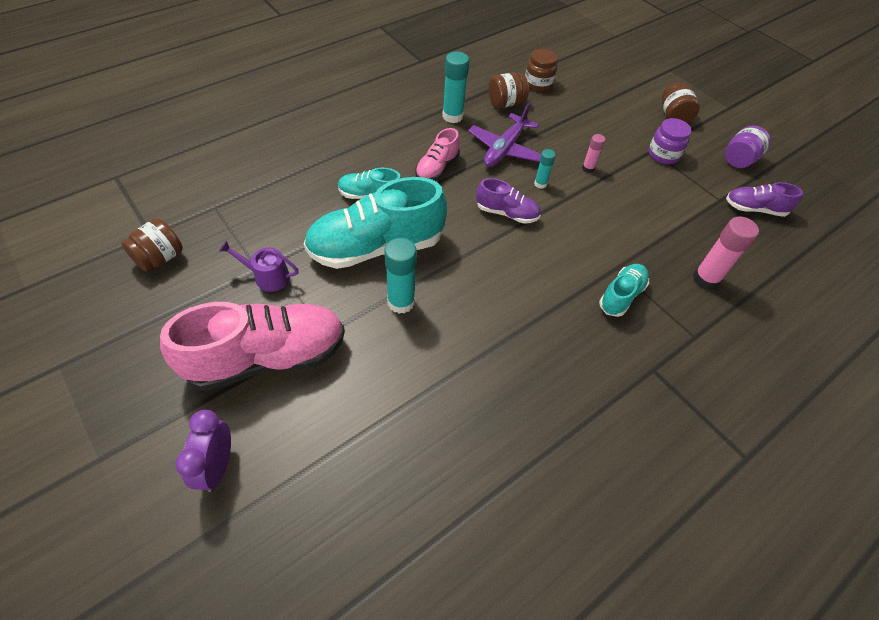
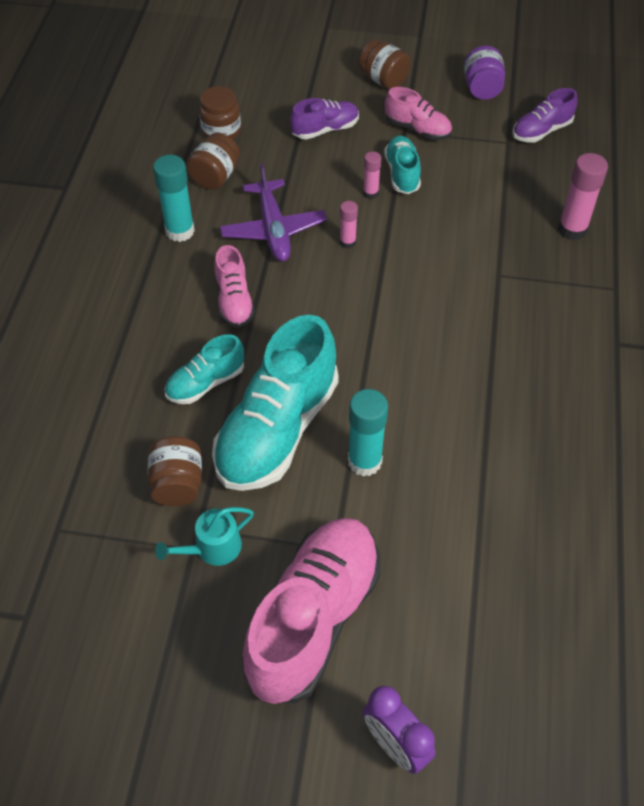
camera: 40 degrees left, 0 degrees up
(160, 258) = (74, 630): brown jar -> brown jar (178, 484)
(267, 277) = (212, 548): purple watering can -> turquoise watering can
(506, 213) = (352, 297): purple shoe -> purple shoe (325, 130)
(540, 184) = (347, 242): turquoise glue stick -> pink glue stick
(621, 296) = (529, 298): turquoise shoe -> turquoise shoe (402, 173)
(663, 155) = (417, 129): purple jar -> pink shoe

